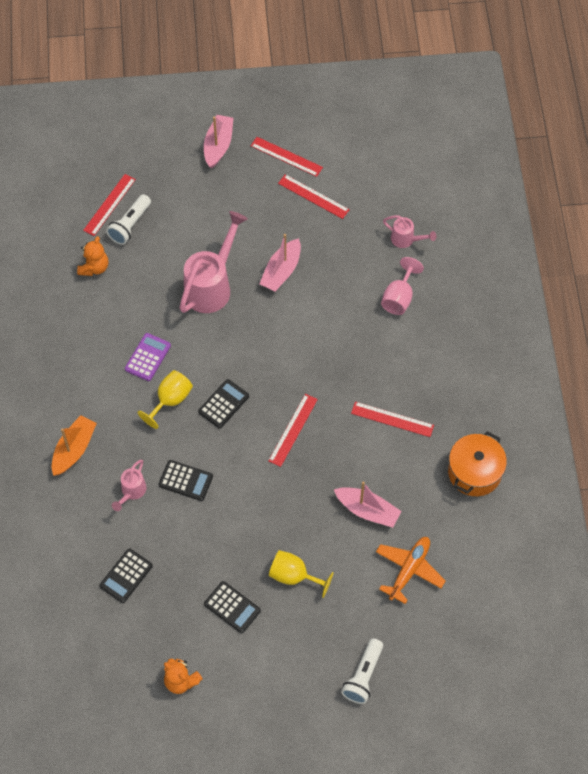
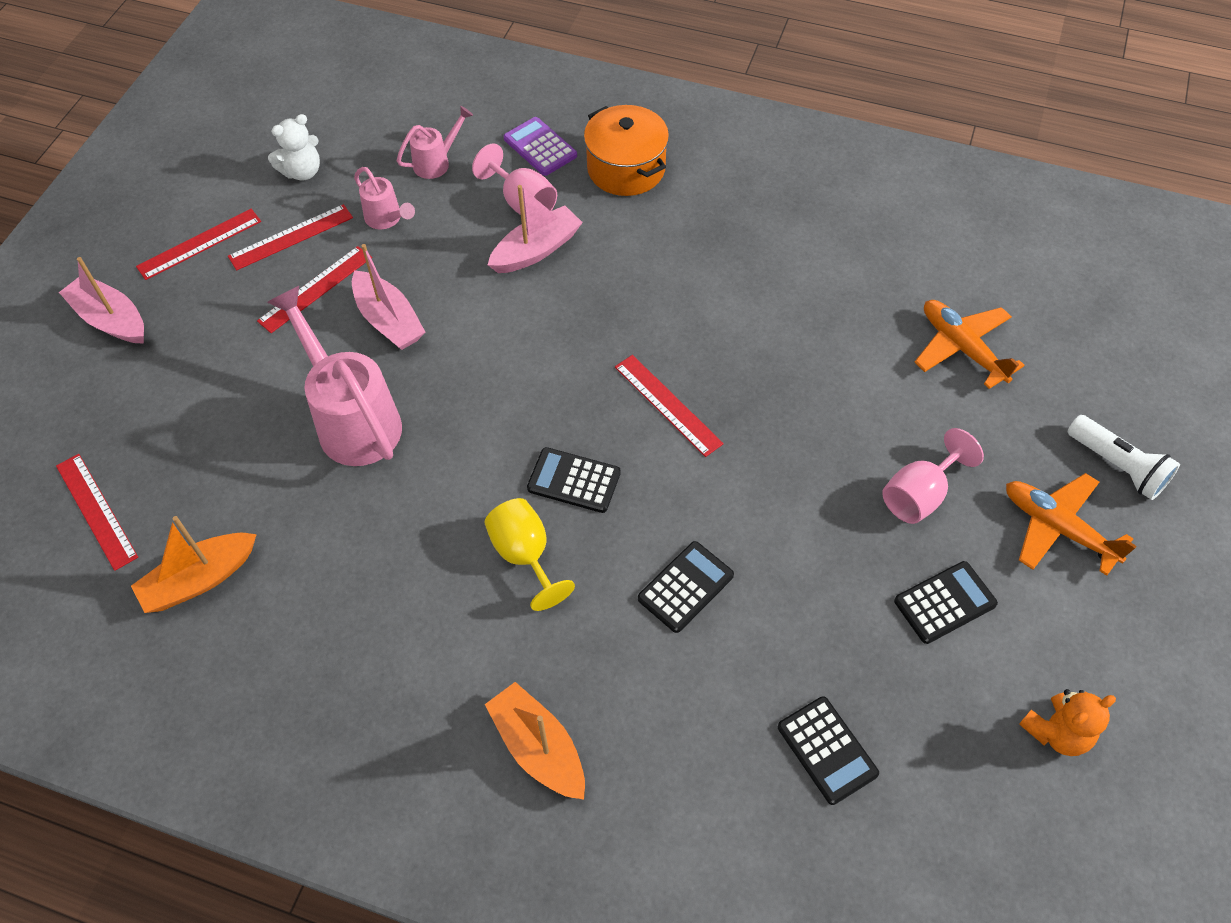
camera: 65 degrees left, 5 degrees down
(94, 267) = (200, 579): orange teddy bear -> orange boat
(130, 225) = (158, 494): white flashlight -> none
(131, 492) = (668, 681): pink watering can -> pink watering can (387, 219)
(148, 357) = (425, 560): purple calculator -> purple calculator (540, 147)
(223, 404) = (574, 481): black calculator -> black calculator turned 45 degrees counterclockwise
(294, 576) = (919, 495): yellow goblet -> pink goblet
(305, 653) = (1057, 528): none -> orange plane
(362, 177) = (302, 171): none -> white teddy bear
(367, 510) = (846, 362): pink boat -> pink boat (536, 250)
(392, 419) = (712, 280): red ruler -> red ruler (315, 289)
(474, 472) = (838, 222): orange pot -> orange pot (626, 168)

